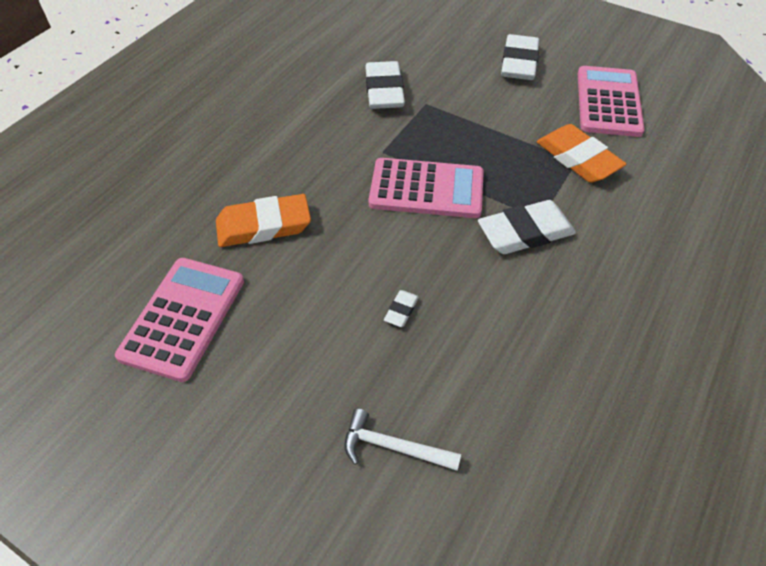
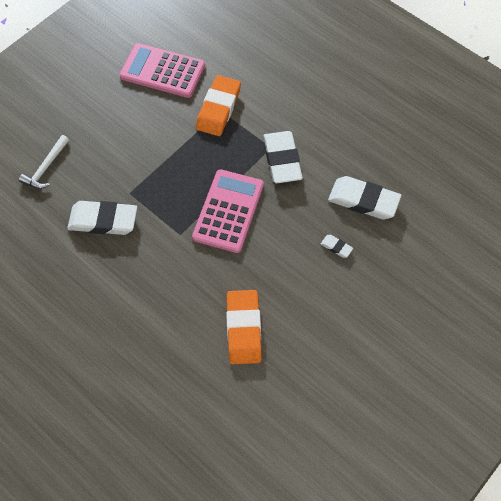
camera: 80 degrees left, 10 degrees up
(183, 318) = (323, 388): pink calculator -> none
(392, 446) = (431, 268): white hammer -> white hammer (46, 168)
(519, 63) = (96, 115): white eraser -> white eraser (363, 200)
(578, 158) = (218, 108): orange eraser -> orange eraser turned 45 degrees counterclockwise

